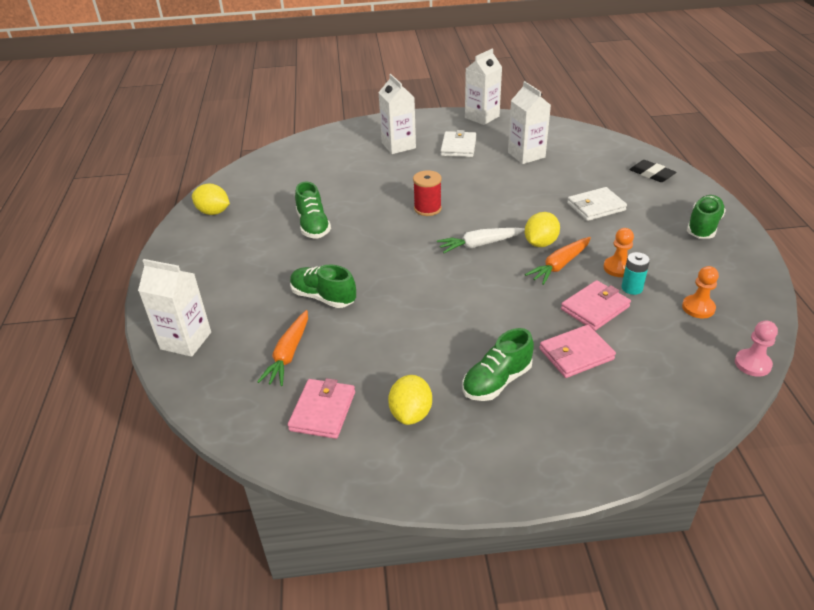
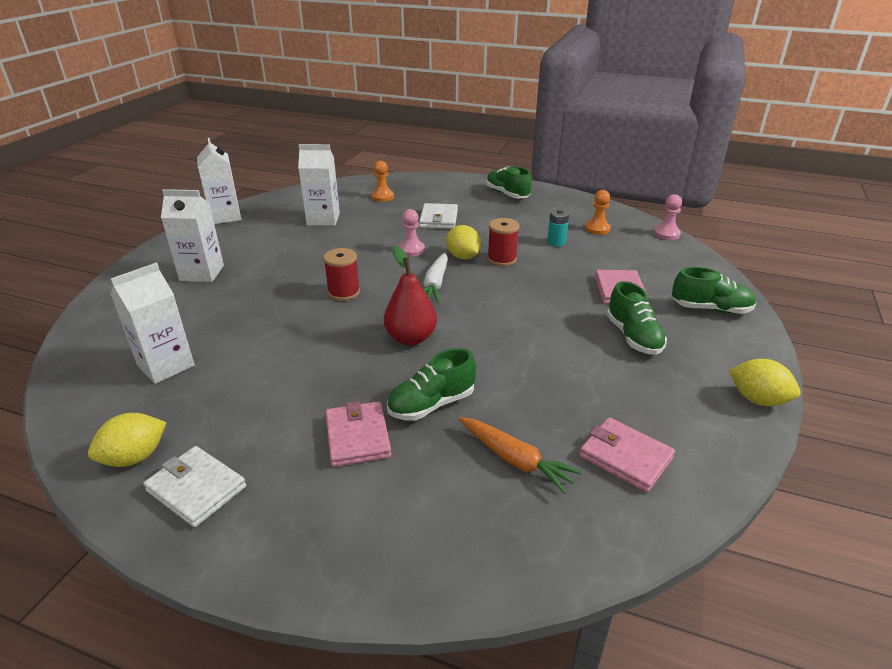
camera: 65 degrees left, 5 degrees down
(186, 340) = (420, 558): white carton -> white carton (166, 365)
(313, 226) = (283, 374): green shoe -> green shoe (710, 309)
(394, 260) = (411, 338): none -> red pear
(411, 413) = (654, 397): yellow lemon -> yellow lemon (757, 399)
(458, 147) = (259, 243): white wallet -> white wallet (196, 489)
(523, 213) = (411, 250): none -> pink pawn
(559, 265) = (502, 259): orange carrot -> red spool
(595, 308) = (569, 264): pink wallet -> pink wallet (357, 437)
(618, 268) = (527, 238): orange pawn -> orange pawn (382, 197)
(651, 174) = (421, 186): black eraser -> none

